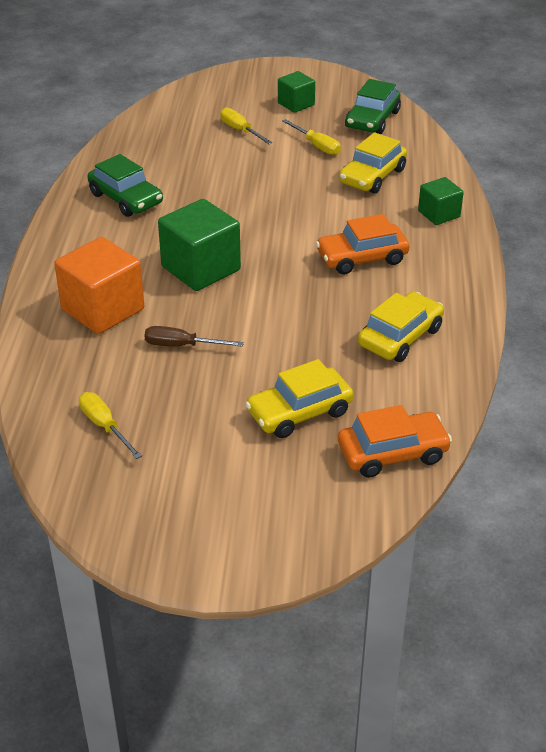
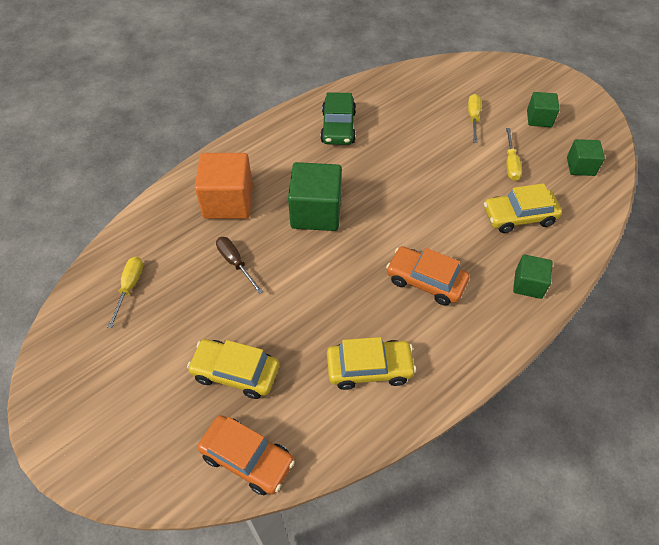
camera: 45 degrees right, 15 degrees up
(372, 119) = (580, 166): green car -> green cube

